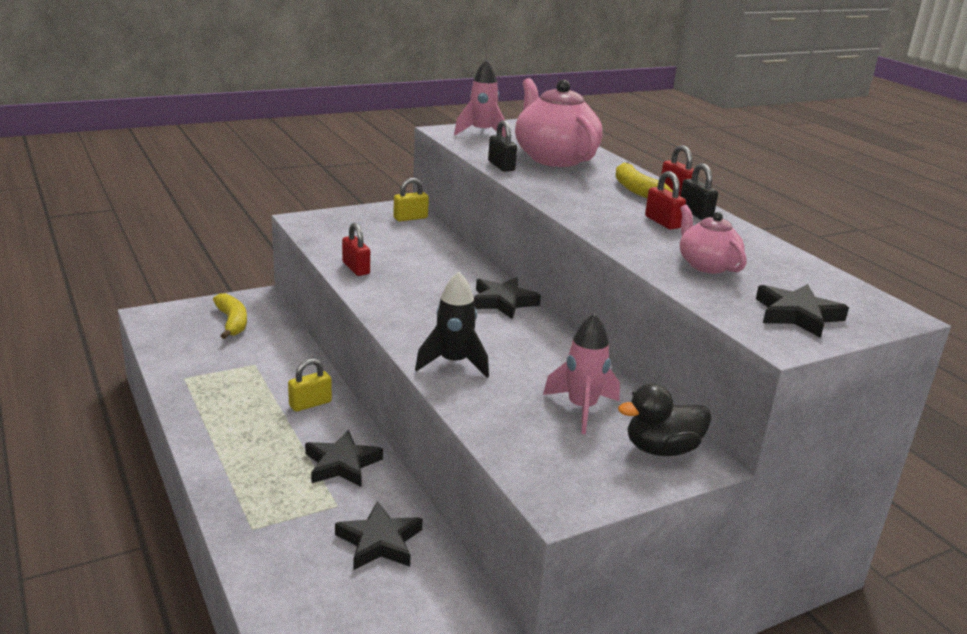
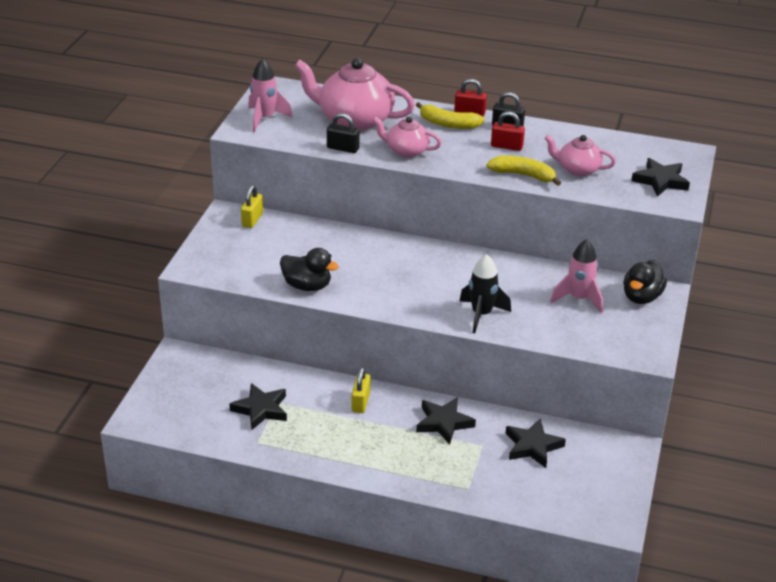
camera: 45 degrees left, 10 degrees up
(232, 322) = (201, 384): yellow banana -> yellow banana (523, 175)
(356, 268) = (307, 286): red padlock -> black duck
(503, 302) = (429, 254): black star -> black star (261, 409)
(553, 187) = (406, 151): none -> pink teapot

